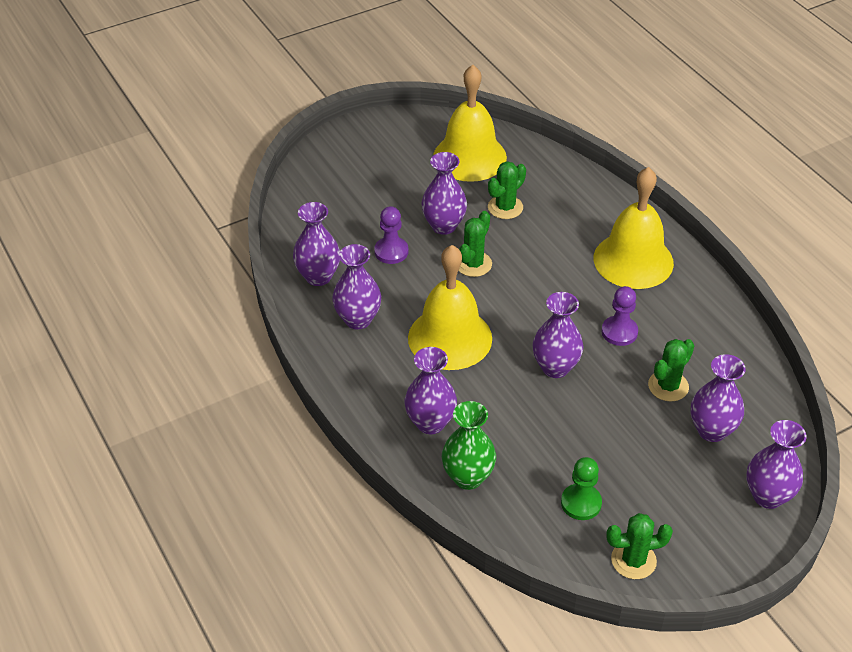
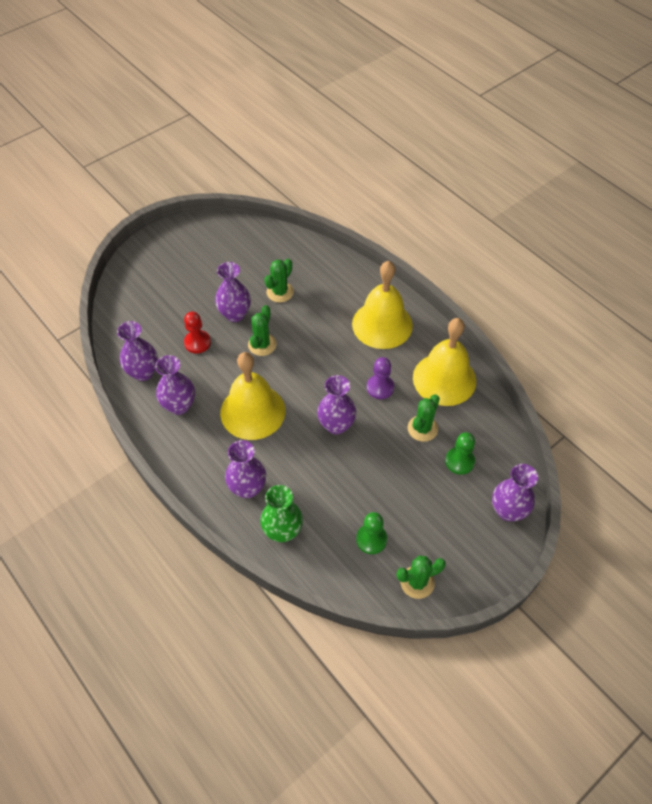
camera: 10 degrees left, 10 degrees up
(391, 252) = (197, 342): purple pawn -> red pawn
(469, 157) = (247, 252): yellow bell -> yellow bell (444, 379)
(711, 430) = (459, 461): purple vase -> green pawn

